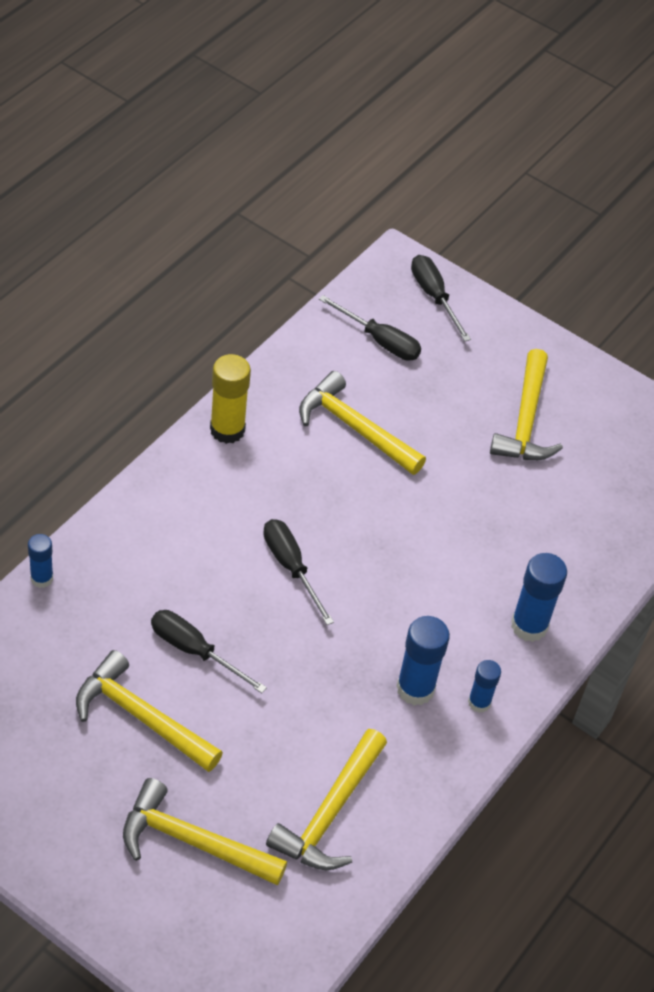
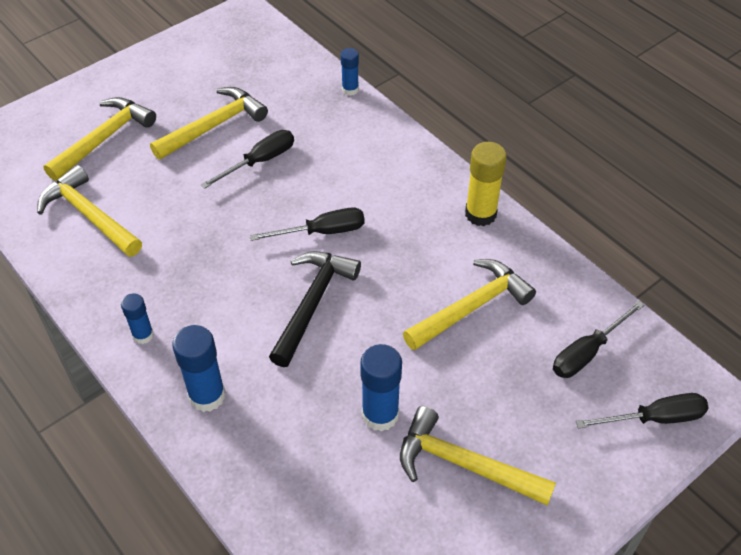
camera: 110 degrees right, 0 degrees up
(390, 559) = (312, 303): none -> black hammer
(415, 689) = (174, 292): blue glue stick -> blue glue stick (380, 415)

